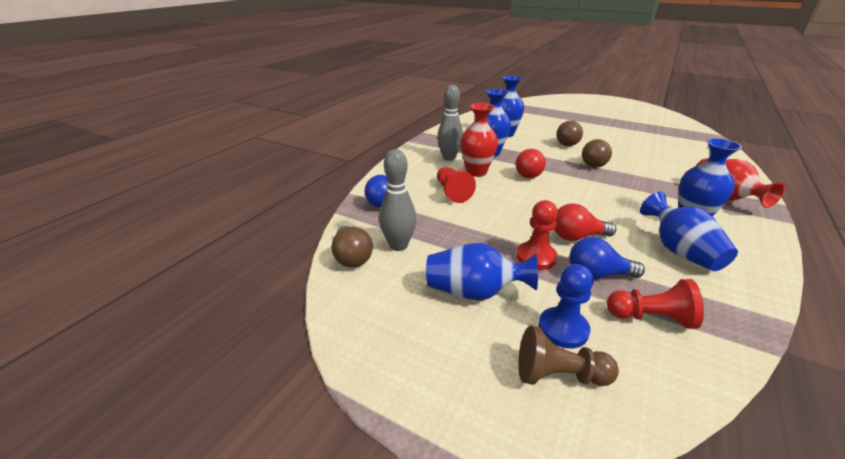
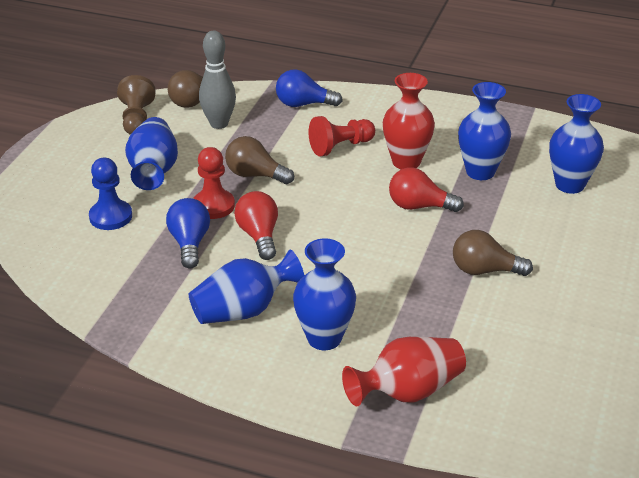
camera: 80 degrees right, 5 degrees up
(449, 158) = (444, 137): grey bowling pin -> none
(559, 375) = (62, 212): brown pawn -> brown pawn (136, 119)
(568, 143) = (563, 251): brown light bulb -> brown light bulb (255, 175)
(651, 317) = (128, 268): red pawn -> none

